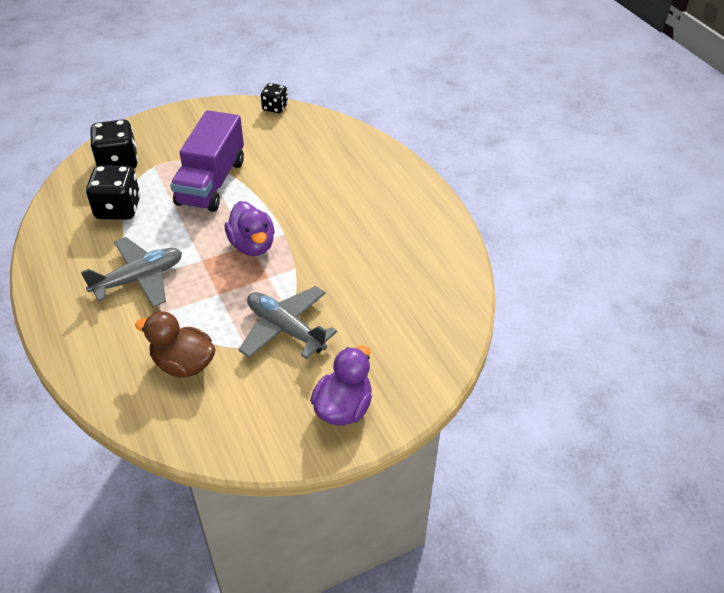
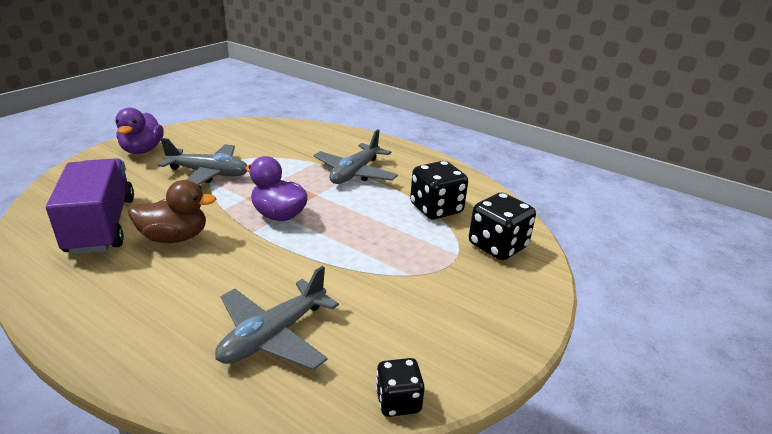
camera: 150 degrees right, 15 degrees down
(183, 364) = (274, 145): brown duck -> brown duck (175, 237)
(211, 182) = (376, 256): purple truck -> purple truck (101, 225)
(314, 153) = (273, 335): none -> grey plane

